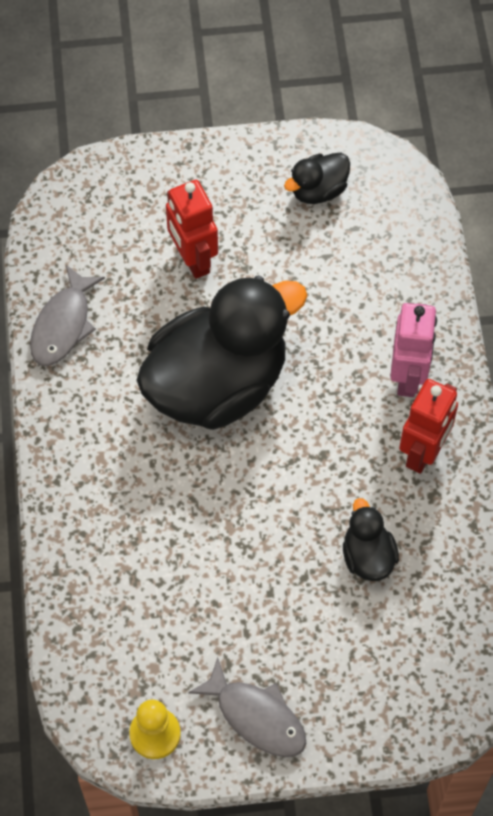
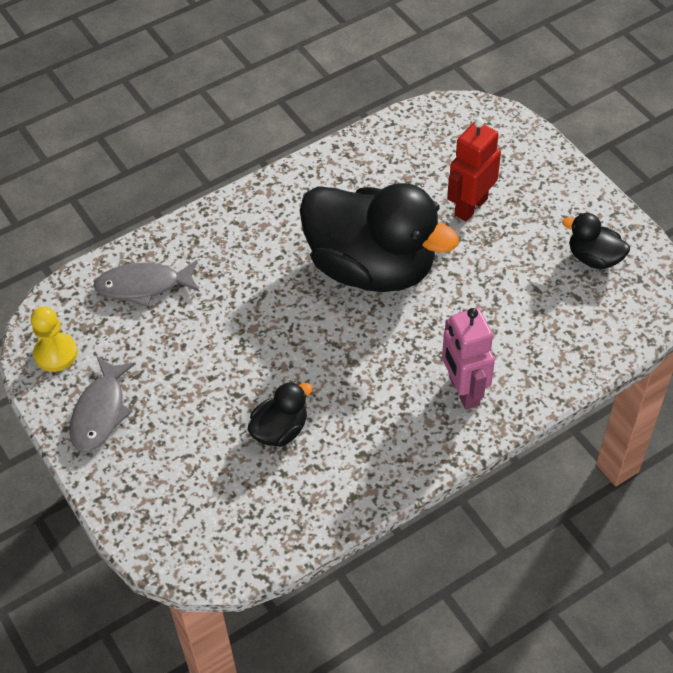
camera: 65 degrees right, 10 degrees down
(63, 324) = (360, 156): grey fish -> grey fish (143, 286)
(408, 376) = (463, 391): pink robot -> pink robot turned 90 degrees clockwise
(423, 452) = (399, 431): red robot -> none

